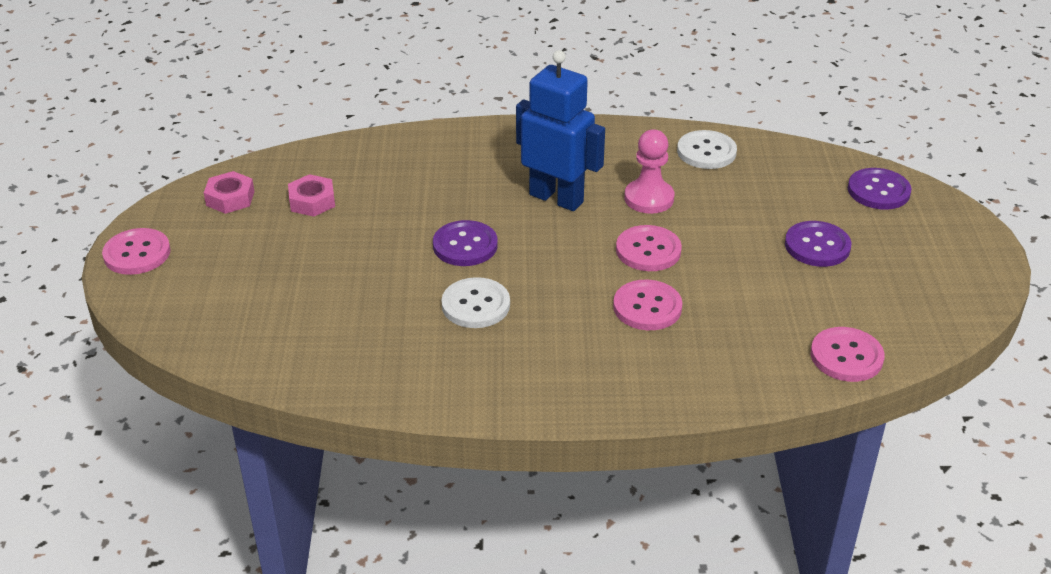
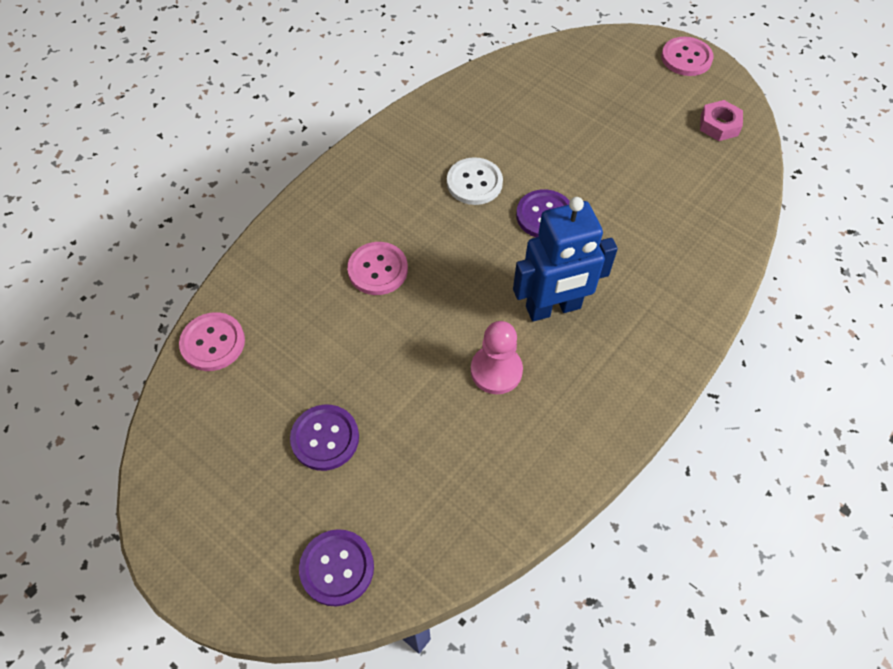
camera: 130 degrees right, 20 degrees up
(312, 201) = (677, 164): pink nut -> none
(648, 250) = (434, 318): pink button -> none
(706, 152) = (523, 474): white button -> none

